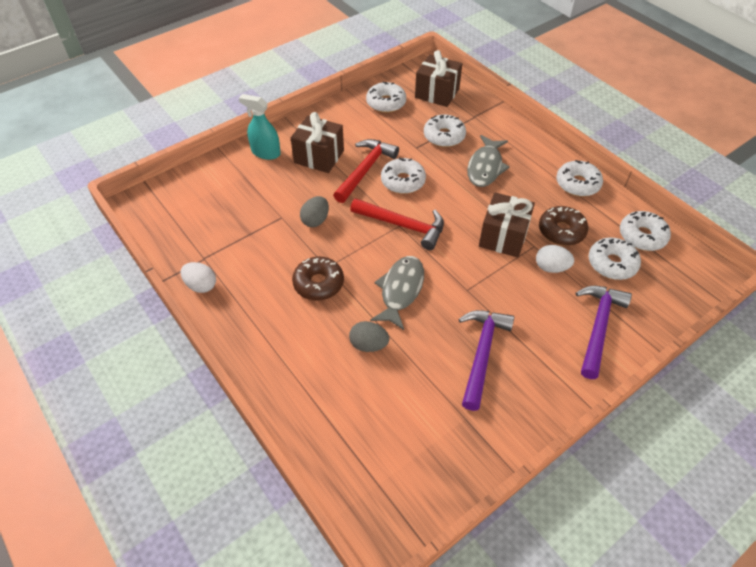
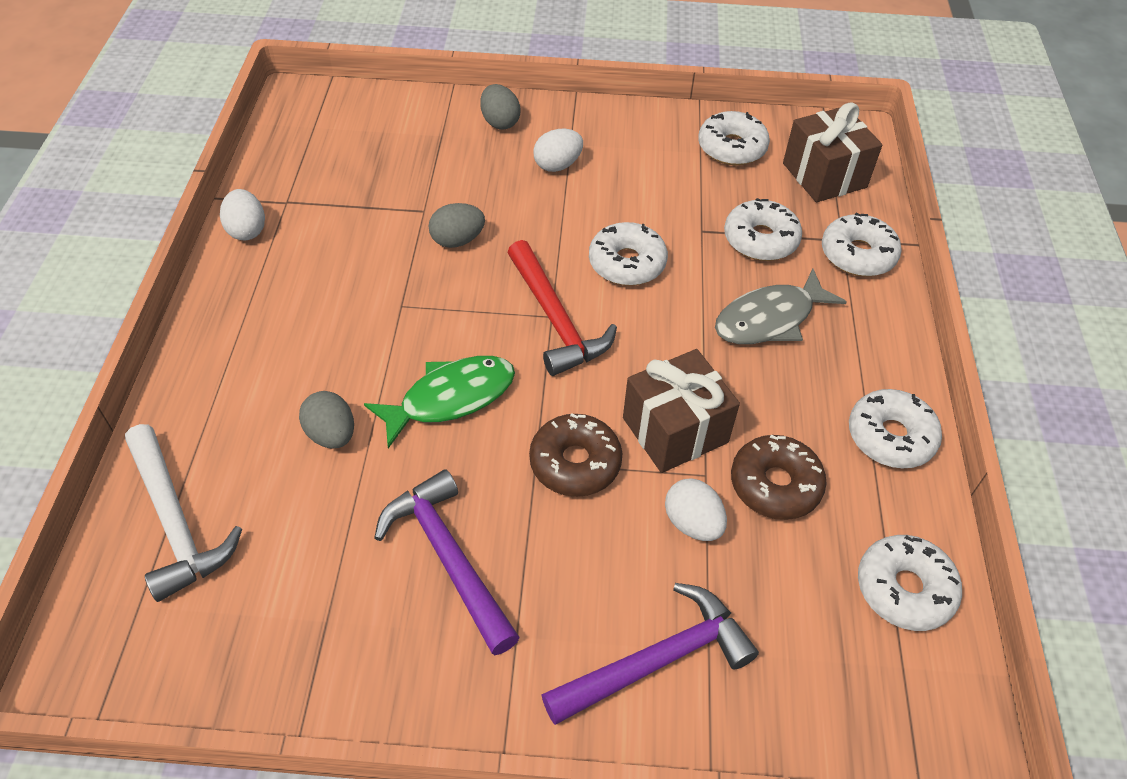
camera: 40 degrees right, 0 degrees up
(266, 152) = (500, 122): turquoise spray bottle -> grey egg
(318, 283) = (368, 318): brown donut -> brown donut (575, 463)
(319, 156) = (557, 165): brown gift -> white egg
(347, 437) = (176, 521): none -> white hammer
(365, 170) = (595, 218): red hammer -> none
(400, 290) = (451, 398): grey fish -> green fish
(481, 354) = (449, 558): purple hammer -> purple hammer turned 90 degrees counterclockwise
(612, 263) = (797, 590): white donut -> white donut (857, 254)

